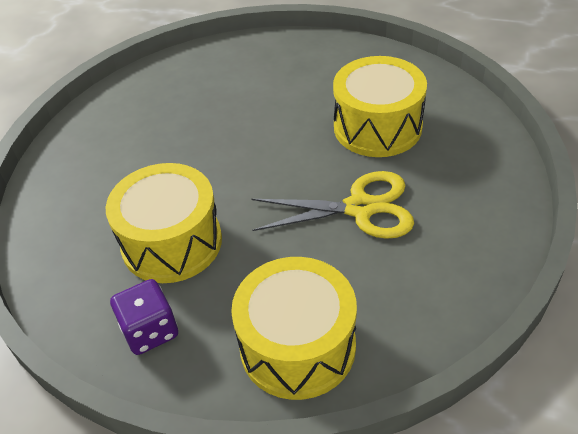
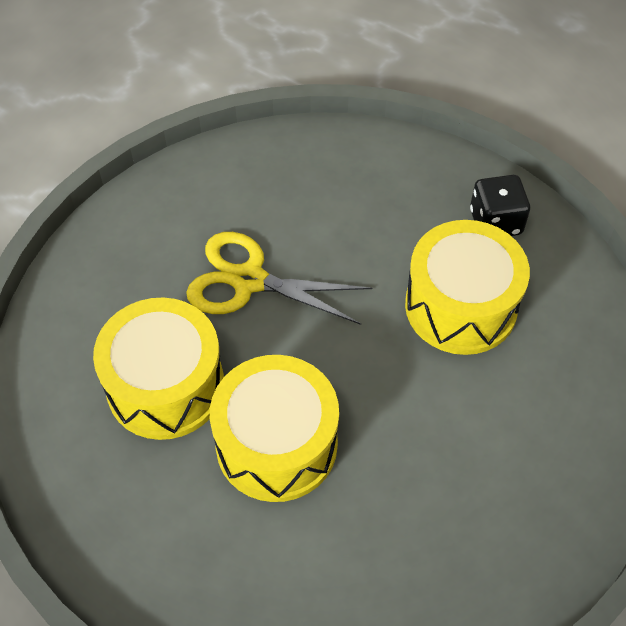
camera: 165 degrees left, 10 degrees up
(150, 331) = (495, 222): purple dice -> black dice
(297, 346) = (369, 171): yellow drum -> yellow drum (276, 444)

